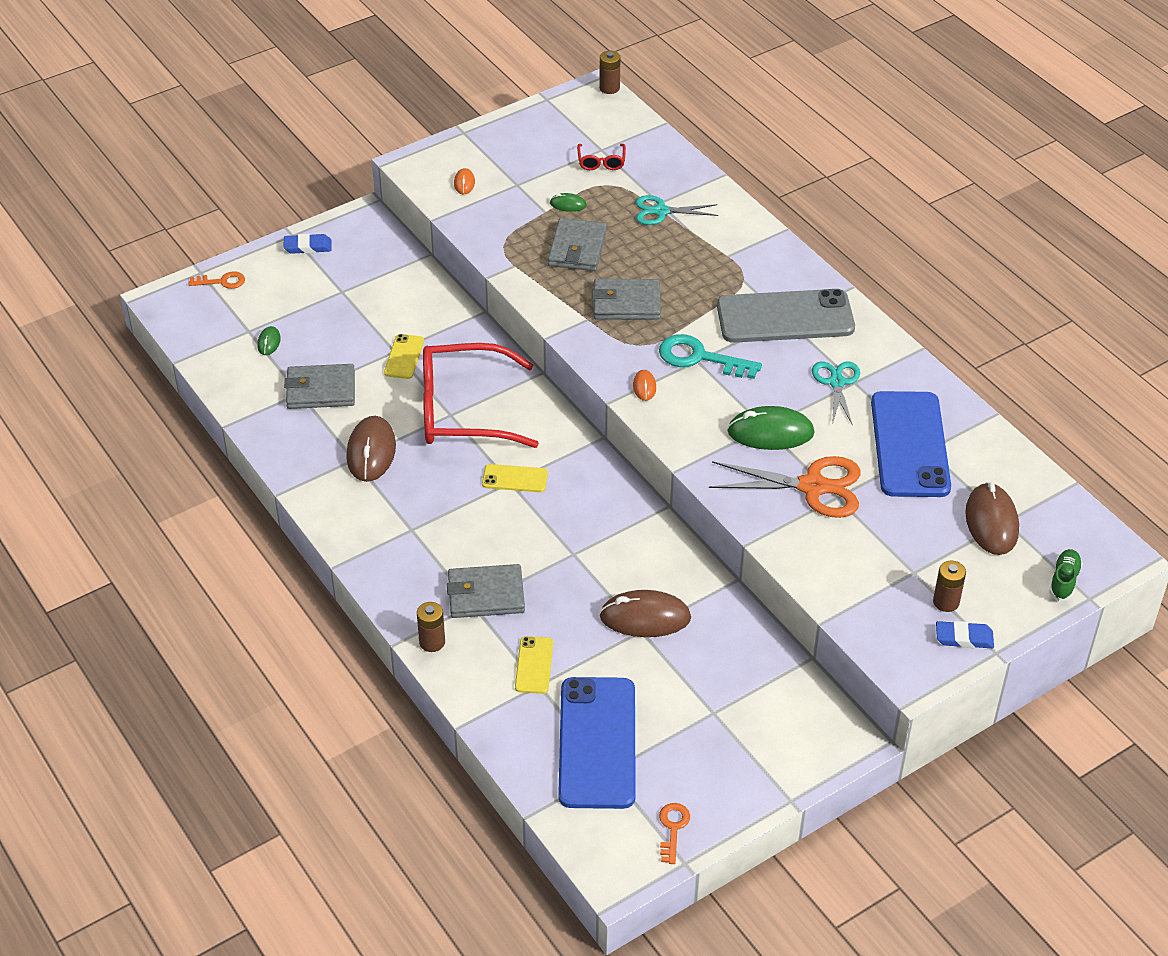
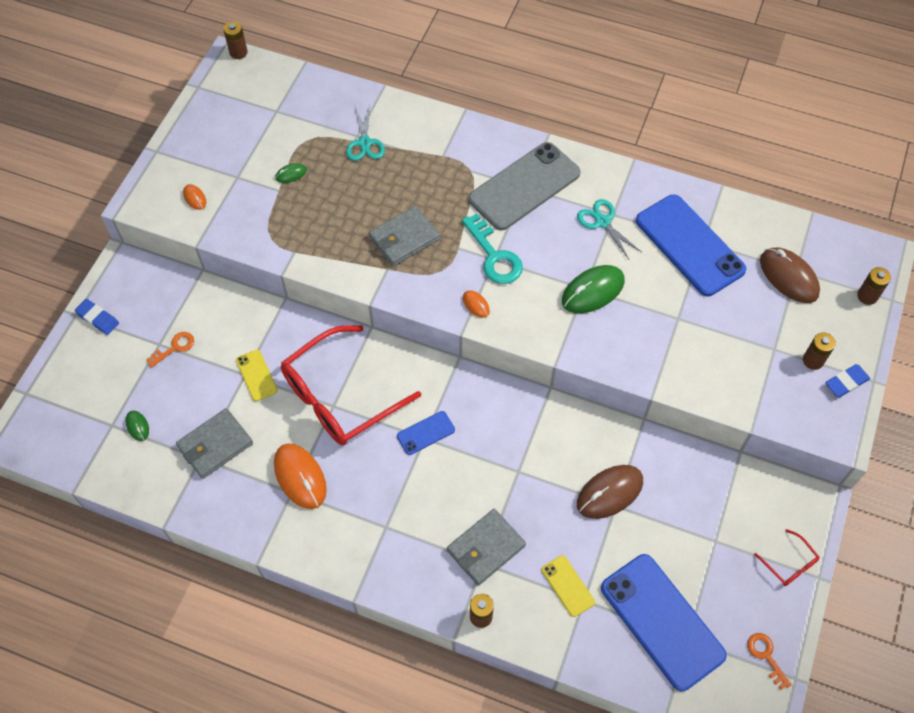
camera: 35 degrees left, 15 degrees up
(222, 281) = (52, 392): orange key -> orange key (175, 347)
(307, 247) = (98, 318): blue eraser -> blue eraser turned 75 degrees clockwise
(371, 452) = (300, 477): brown mouse -> orange mouse
(515, 479) = (426, 433): yellow phone -> blue phone
(577, 248) = (329, 210): grey wallet -> none
(601, 162) = (285, 122): red glasses -> red glasses (789, 564)
(661, 211) = (365, 143): turquoise scissors -> turquoise scissors turned 60 degrees counterclockwise
(700, 358) = (494, 256): turquoise key -> turquoise key turned 105 degrees counterclockwise
(812, 487) = (656, 320): orange scissors -> none
(1064, 581) = (867, 296): green shoe -> brown battery

